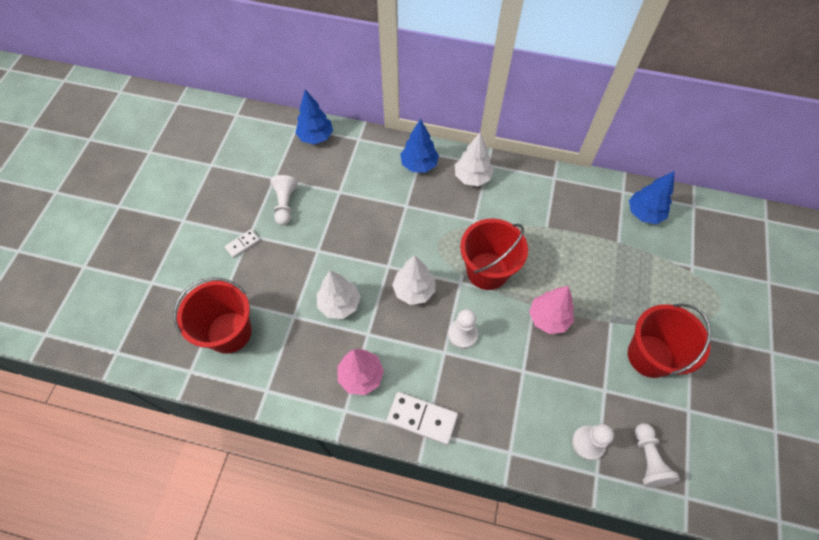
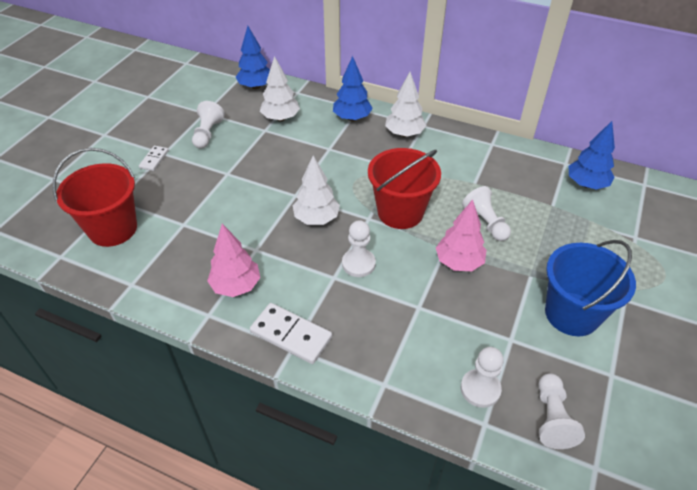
camera: 10 degrees right, 15 degrees down
(242, 244) = (154, 159): white domino -> white domino turned 45 degrees counterclockwise
(339, 304) = (234, 220): white tree -> white tree (280, 118)
(564, 270) = (485, 222): none -> white pawn
(650, 356) = (572, 314): red bucket -> blue bucket

